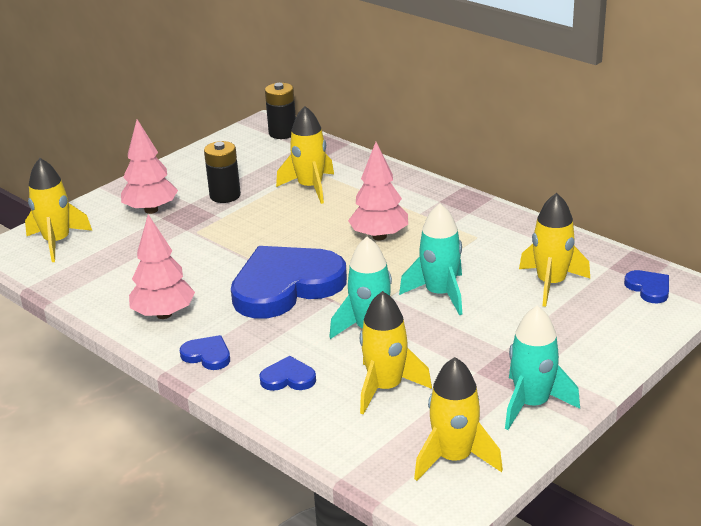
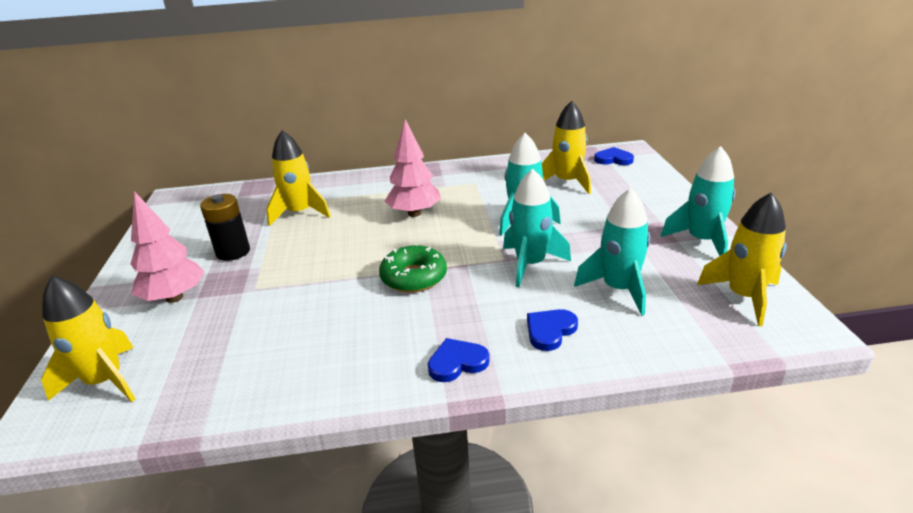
camera: 50 degrees left, 0 degrees up
(164, 314) = (352, 361): pink tree -> none
(282, 133) = (205, 194): black battery -> none
(286, 286) = (414, 277): blue heart -> green donut
(386, 388) = (618, 289): yellow rocket -> turquoise rocket

